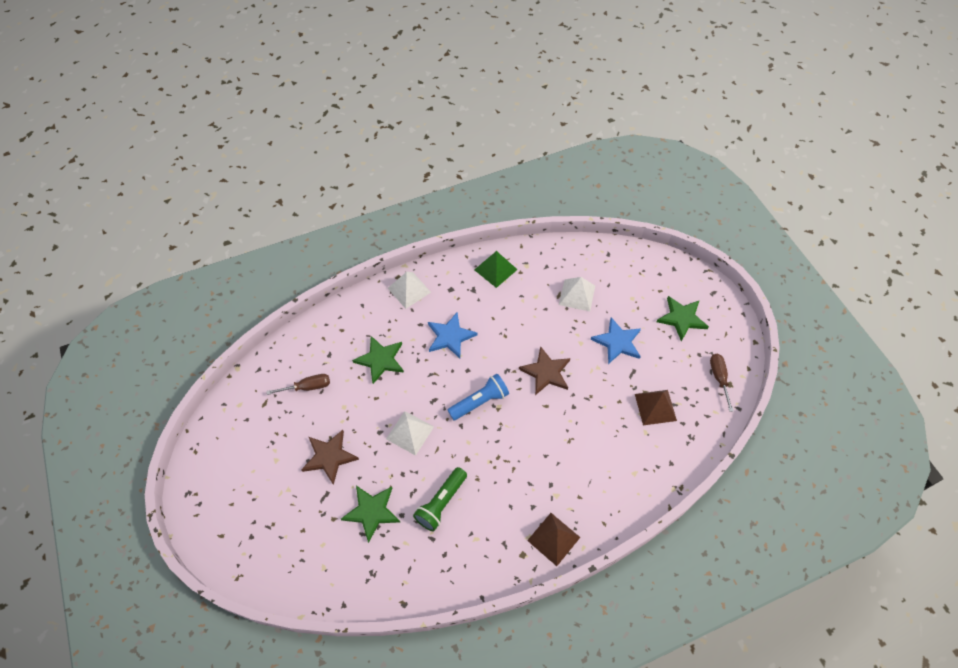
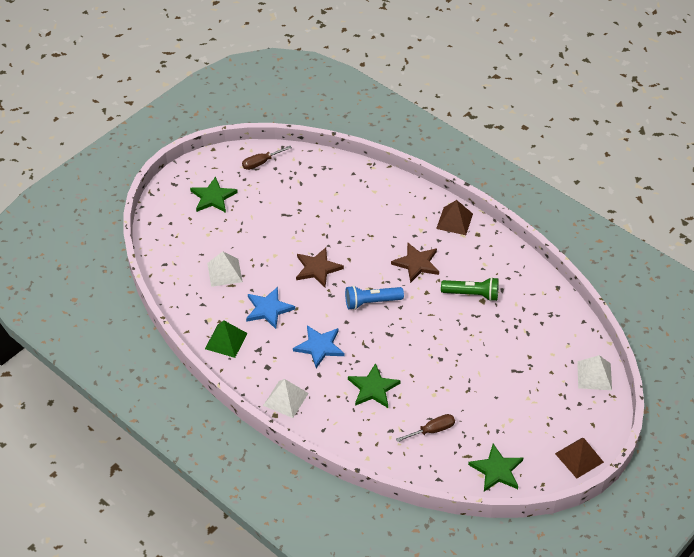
camera: 115 degrees left, 10 degrees down
(308, 387) = (432, 430): brown screwdriver -> brown screwdriver turned 105 degrees clockwise
(329, 457) = (483, 383): brown star -> brown star (416, 263)
(372, 511) = (507, 334): green star -> green star (496, 470)
(410, 432) = (428, 338): white pyramid -> white pyramid (594, 375)
(479, 402) = (371, 302): blue flashlight -> blue flashlight turned 45 degrees counterclockwise
(617, 342) = (260, 231): blue star -> blue star (268, 309)
(655, 407) = (310, 193): brown pyramid -> brown pyramid (579, 457)

